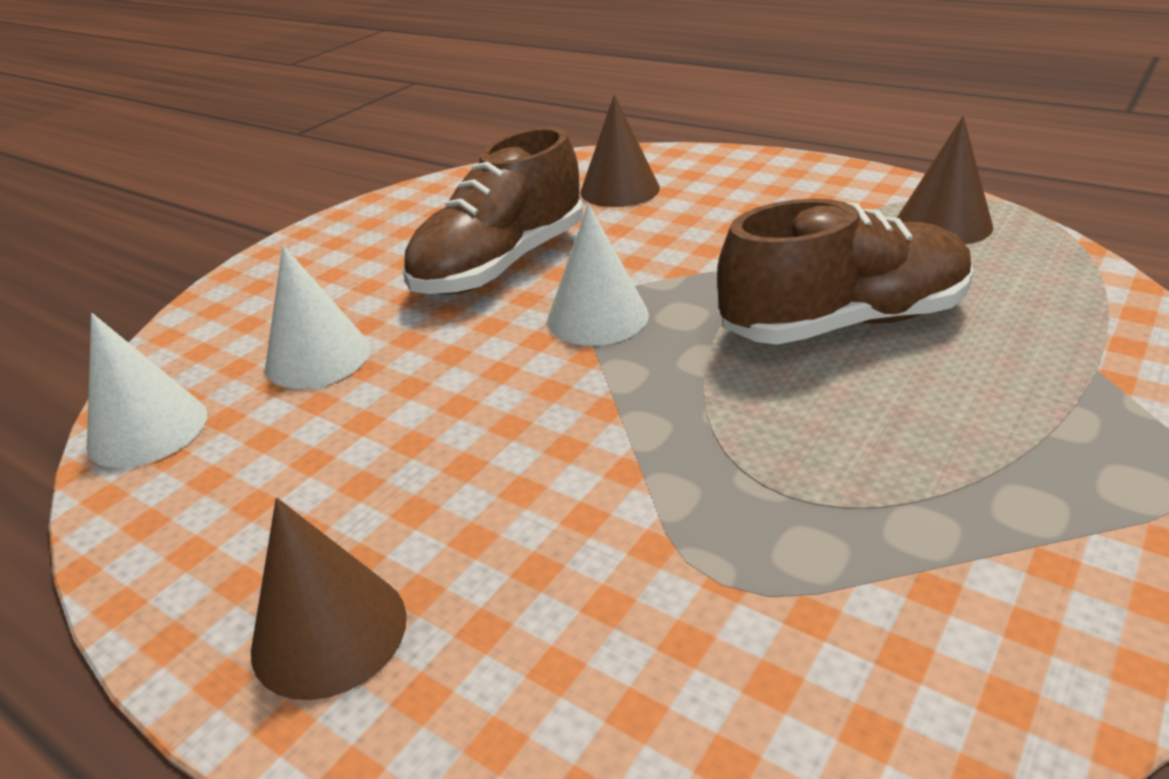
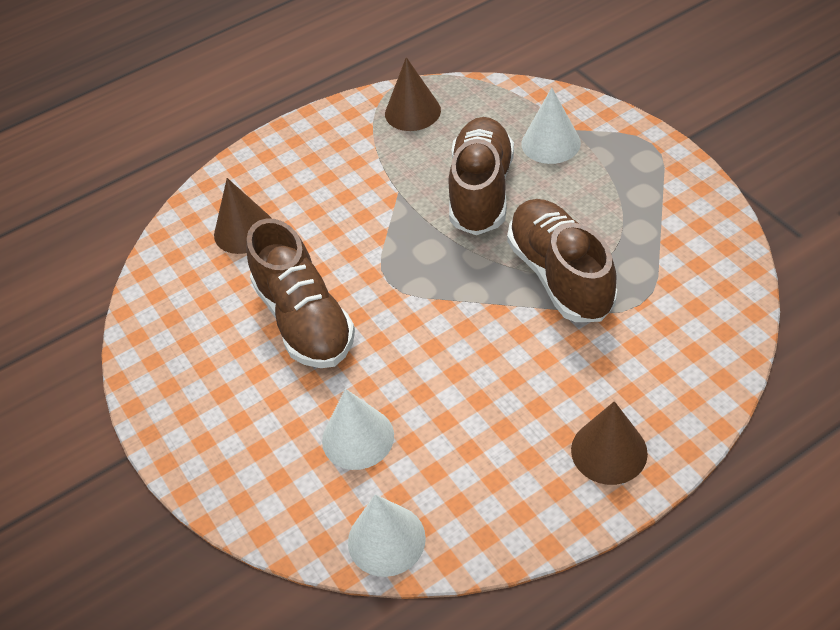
camera: 65 degrees left, 15 degrees up
(597, 317) = (406, 288): white cone -> white cone (550, 143)
(722, 455) = (560, 275): none -> brown shoe

